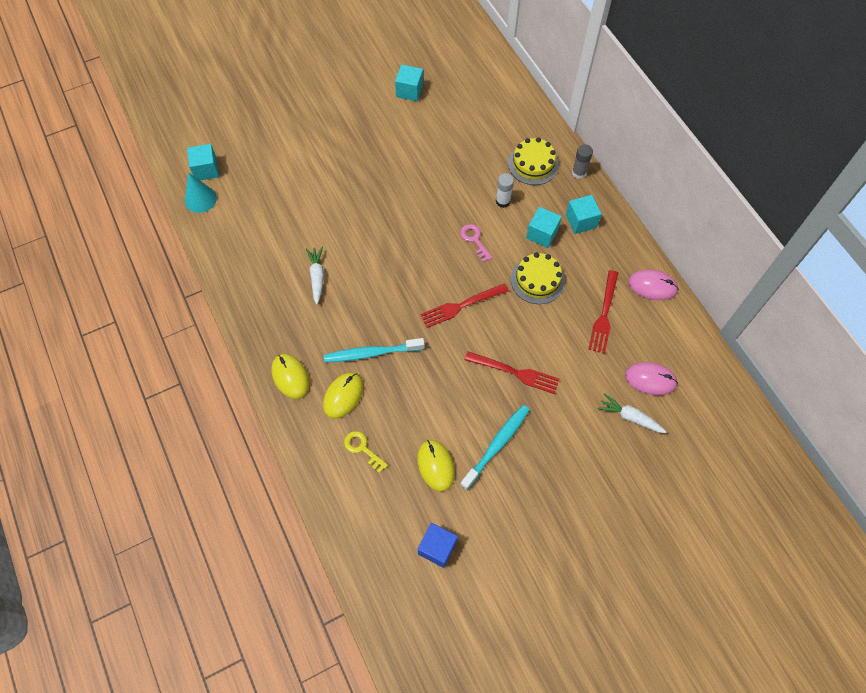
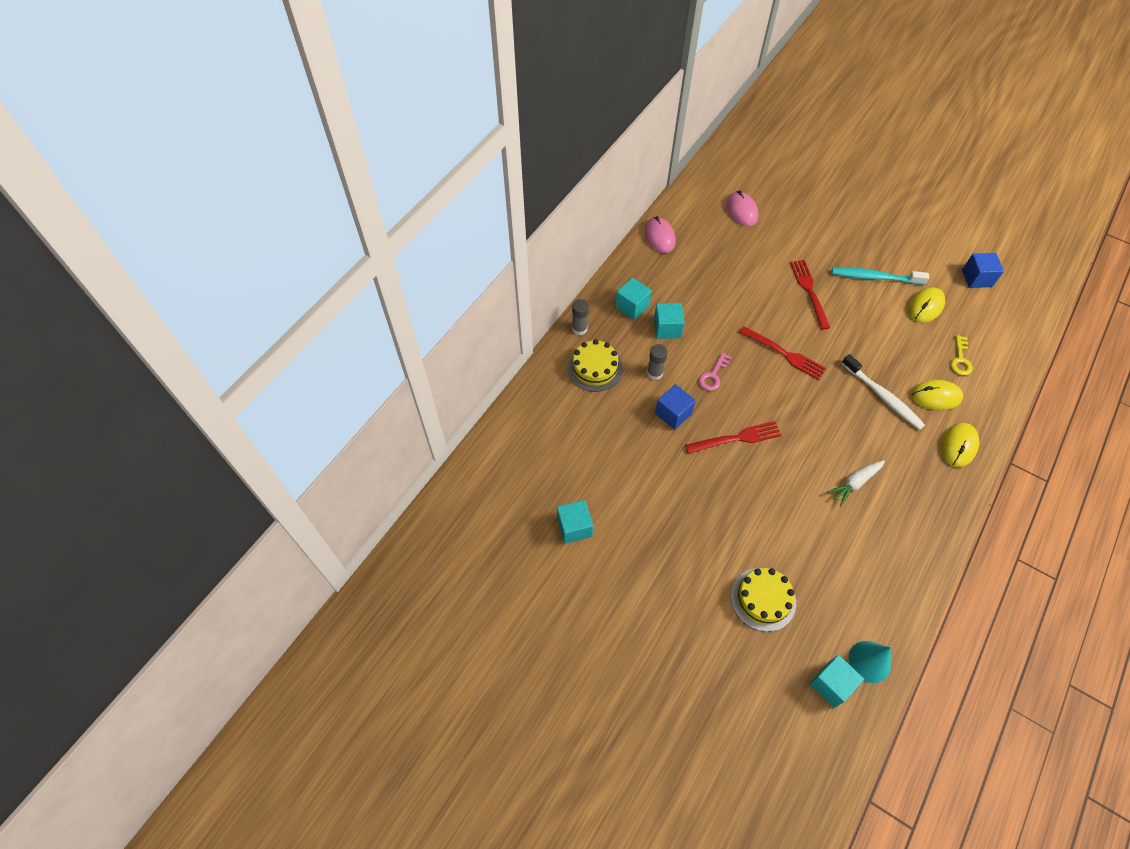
camera: 120 degrees left, 5 degrees down
(371, 353) = (883, 397): turquoise toothbrush -> white toothbrush
(458, 193) = (673, 413): none -> blue cube
(503, 201) = (655, 373): white glue stick -> grey glue stick
(537, 280) = (715, 312): yellow cake -> yellow cake (763, 599)
(604, 314) = (710, 257): red fork -> red fork (736, 438)
(630, 417) = (781, 211): white carrot -> none

